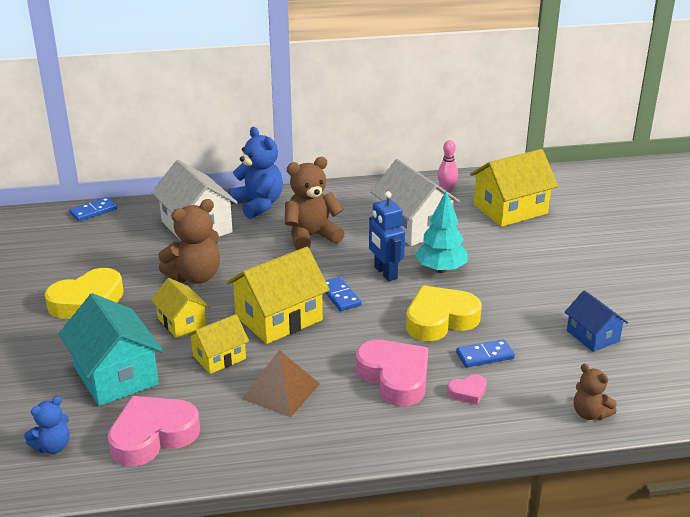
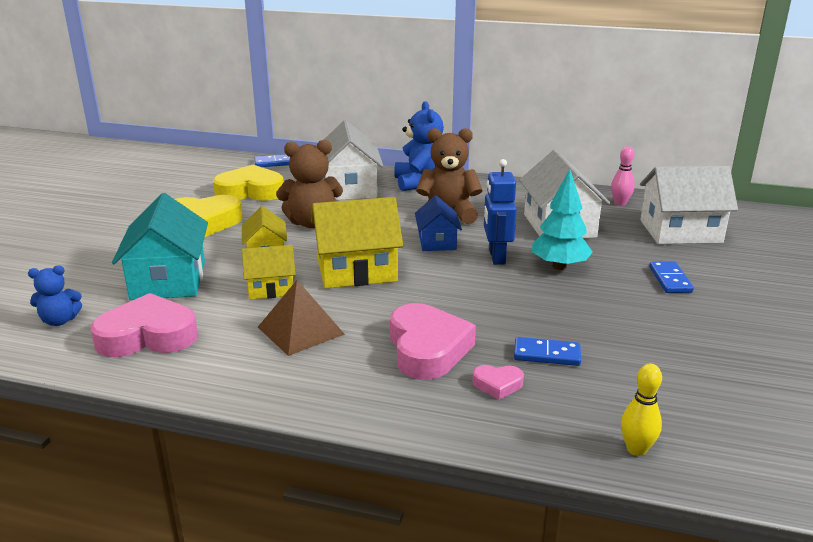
camera: 25 degrees right, 5 degrees down
(340, 296) = (433, 266): blue domino -> blue domino (670, 280)
(440, 320) = (522, 309): yellow heart -> yellow heart (250, 191)
(510, 209) = (680, 231): yellow house -> white house
(590, 413) = (636, 449): brown teddy bear -> yellow bowling pin
(592, 336) = (698, 368): blue house -> blue house (437, 242)

